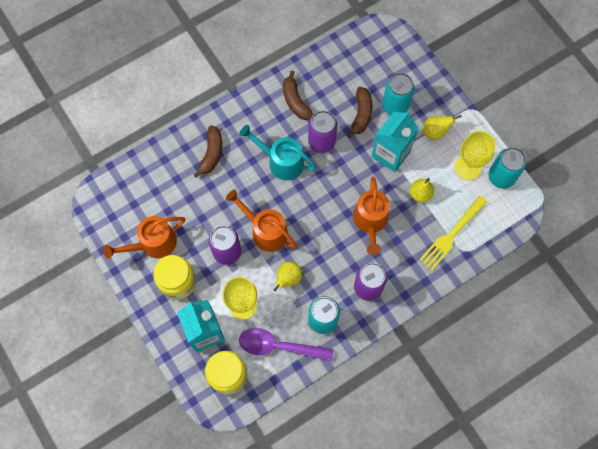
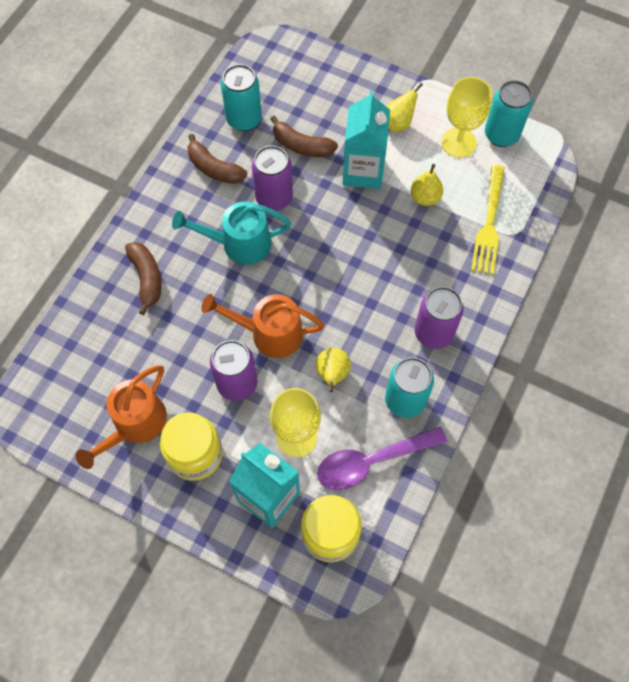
camera: 30 degrees left, 5 degrees down
(361, 115) = (301, 146): brown banana -> brown banana turned 135 degrees clockwise
(370, 222) = (388, 257): orange watering can -> none
(395, 105) = (334, 117): turquoise can -> turquoise can (244, 119)

